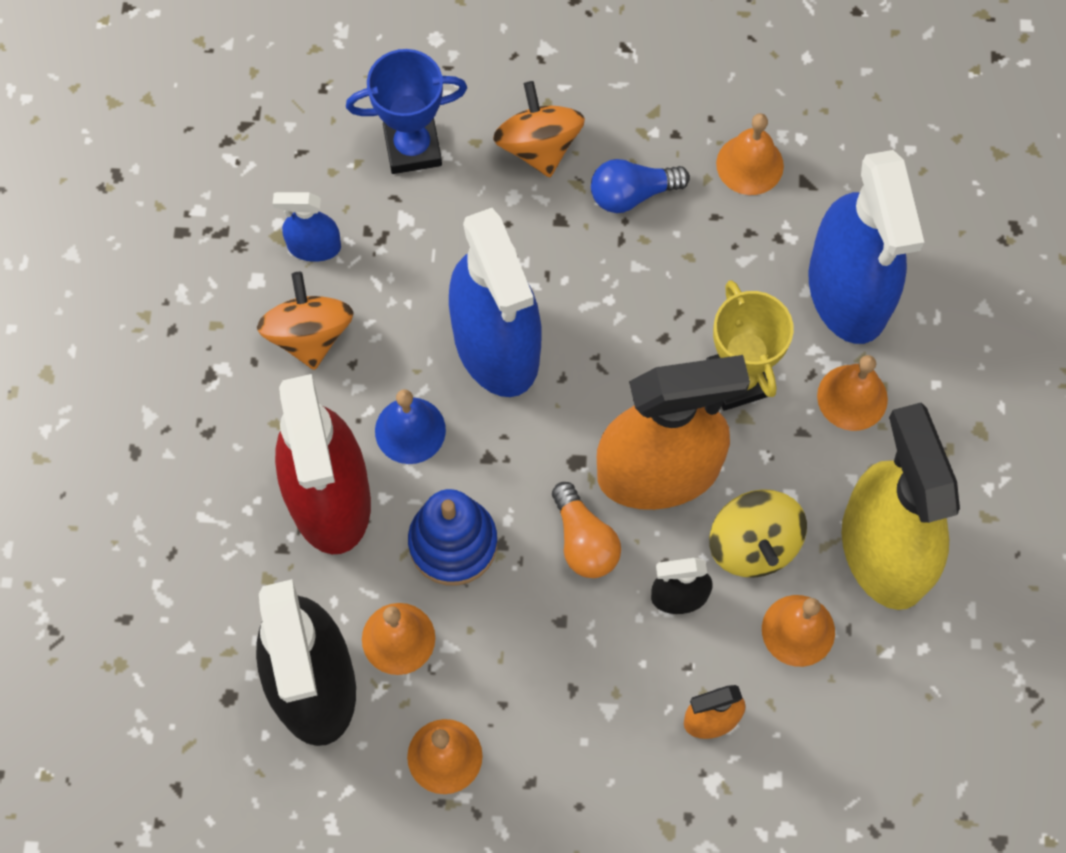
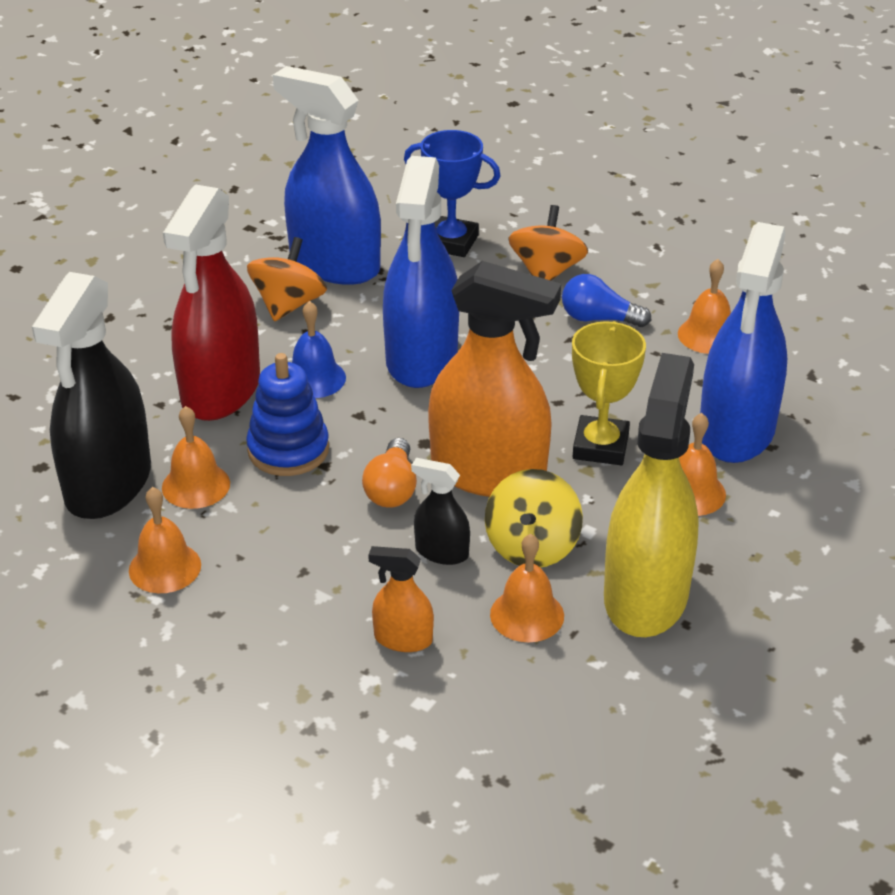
camera: 30 degrees right, 30 degrees down
(314, 247) = (334, 265): blue spray bottle -> blue spray bottle, size x2.22

